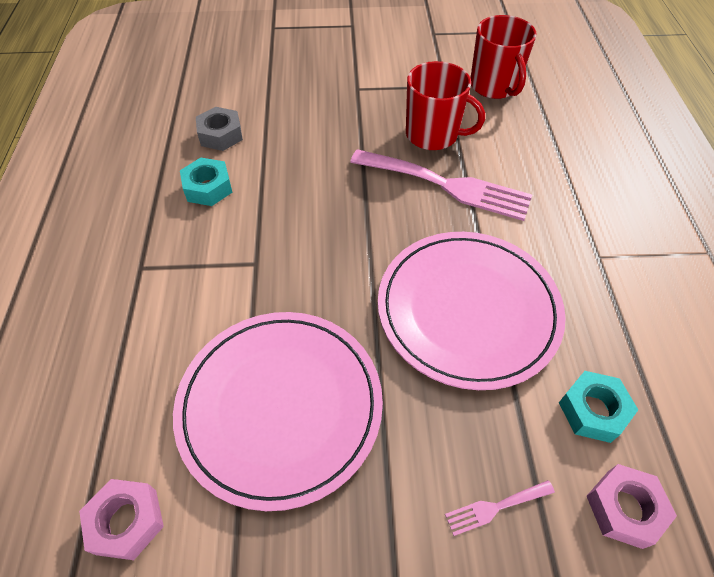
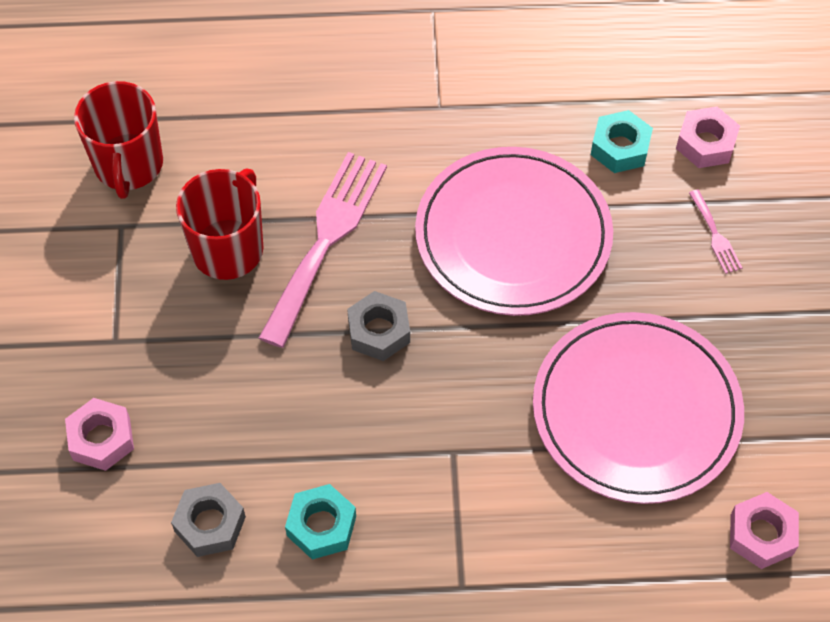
camera: 90 degrees left, 5 degrees up
(287, 87) = (101, 439): none -> pink nut
(366, 217) = (379, 331): none -> grey nut
(494, 86) = (128, 165): red mug -> red mug turned 105 degrees clockwise

